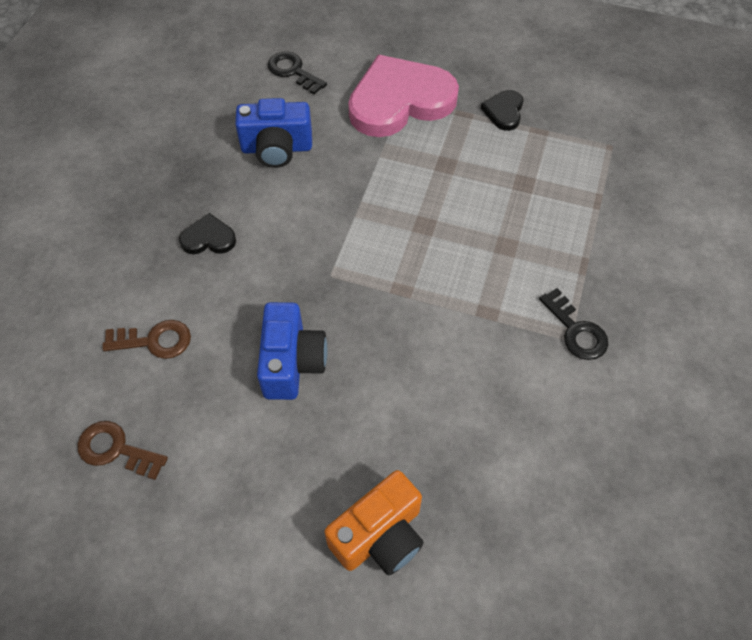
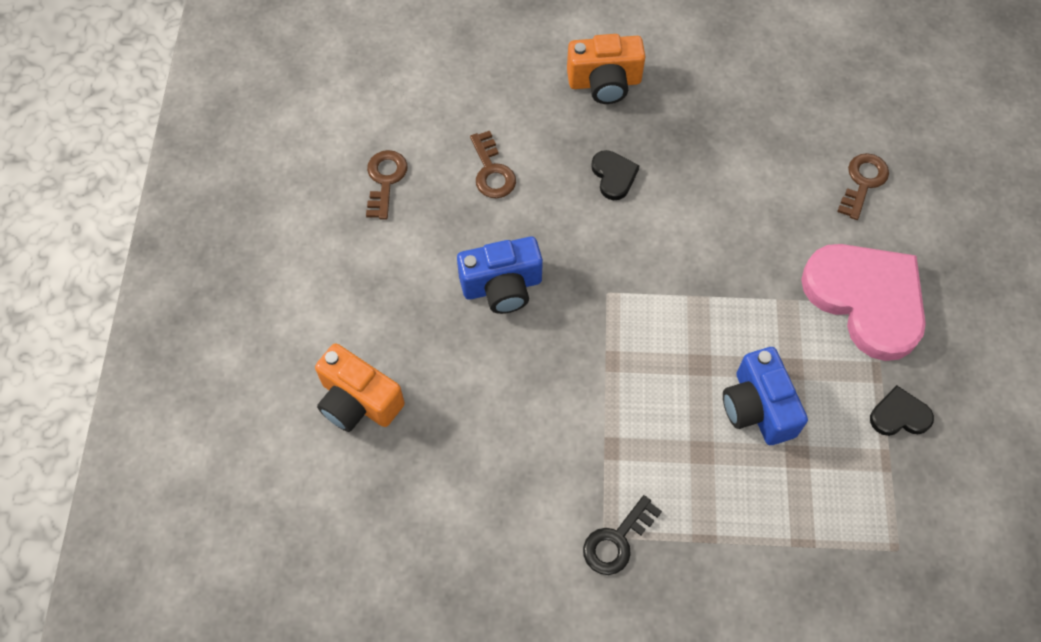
camera: 75 degrees right, 5 degrees up
(100, 219) = (604, 82): none -> orange camera
(277, 148) = (747, 199): blue camera -> blue camera (757, 407)
(293, 71) = (863, 182): black key -> brown key

